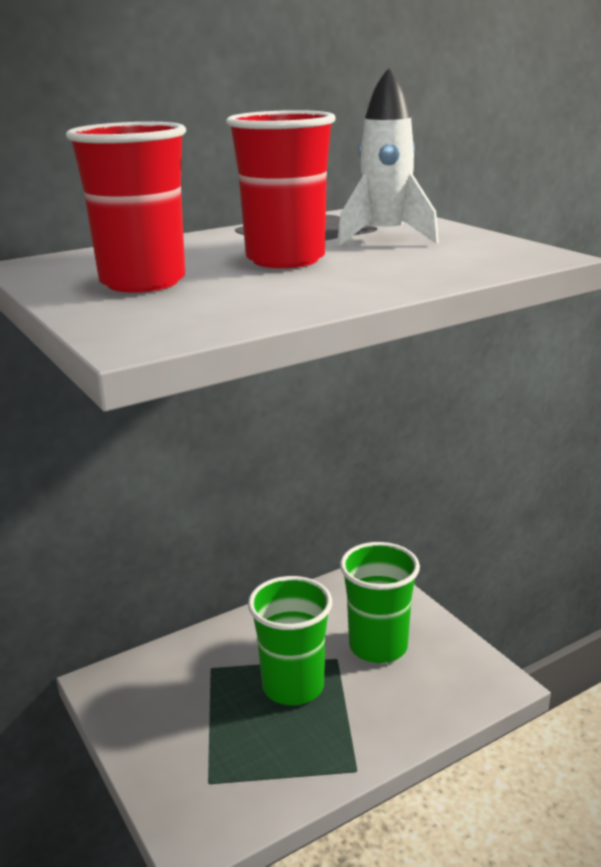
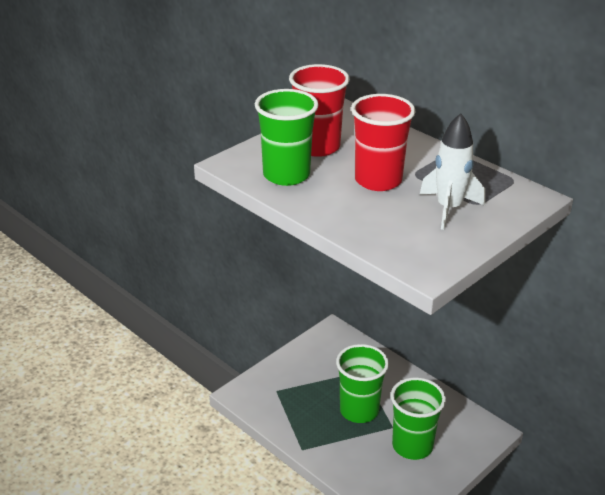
camera: 75 degrees right, 10 degrees up
(222, 304) = (286, 175): none -> green cup

